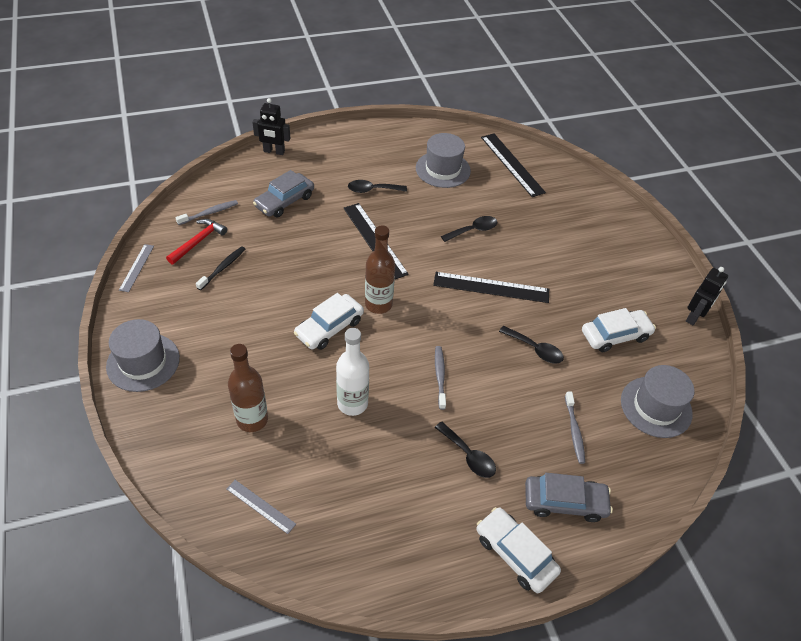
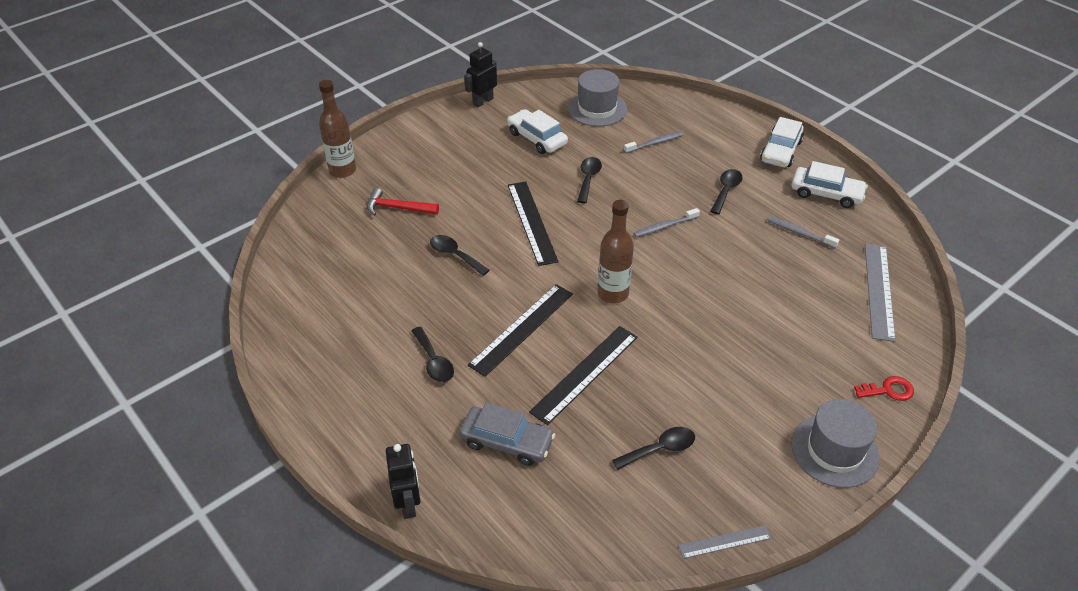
camera: 110 degrees left, 5 degrees down
(160, 434) = (888, 390): none -> red key
(198, 241) = (637, 498): red hammer -> red hammer (398, 208)
(209, 213) = (580, 515): grey toothbrush -> grey toothbrush (799, 233)
(222, 268) = (660, 449): black toothbrush -> black spoon
(252, 419) = (814, 331): brown bottle -> brown bottle (342, 170)
(261, 506) = (878, 290): grey ruler -> grey ruler, size x1.81
(329, 327) = (670, 319): white car -> white car (826, 193)
(352, 403) = (739, 271): white bottle -> none
(443, 169) = (358, 309): grey hat -> none
(512, 164) = (317, 253): black ruler -> black ruler (585, 373)
(564, 502) = (720, 137): grey car -> none
(694, 317) = (483, 101): black robot -> black robot turned 60 degrees counterclockwise

